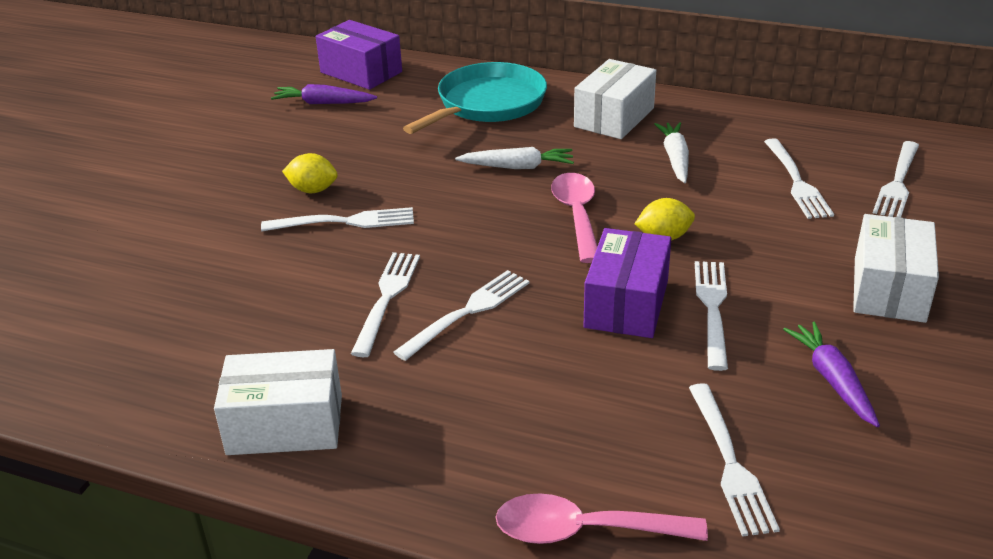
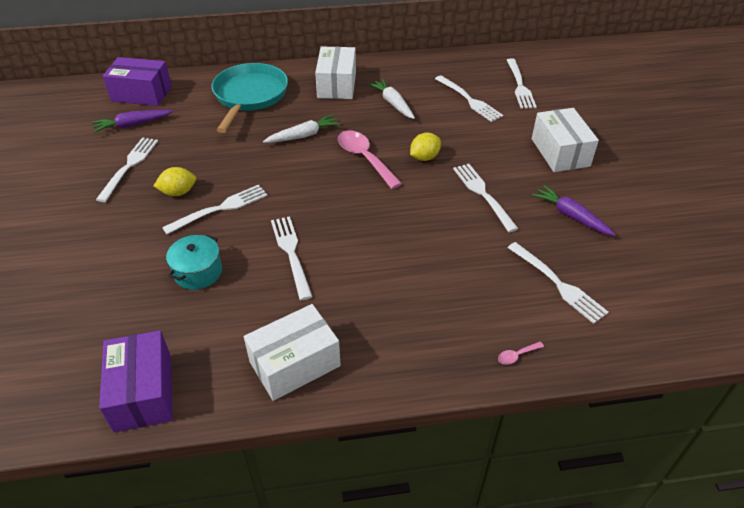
camera: 30 degrees left, 10 degrees up
(262, 283) = (198, 272): none -> turquoise pot
(467, 312) = (348, 245): white fork -> white fork (129, 166)
(584, 531) = (516, 355): pink spoon -> pink spoon, size x0.41
(626, 304) = (435, 207): purple box -> purple box (143, 392)

